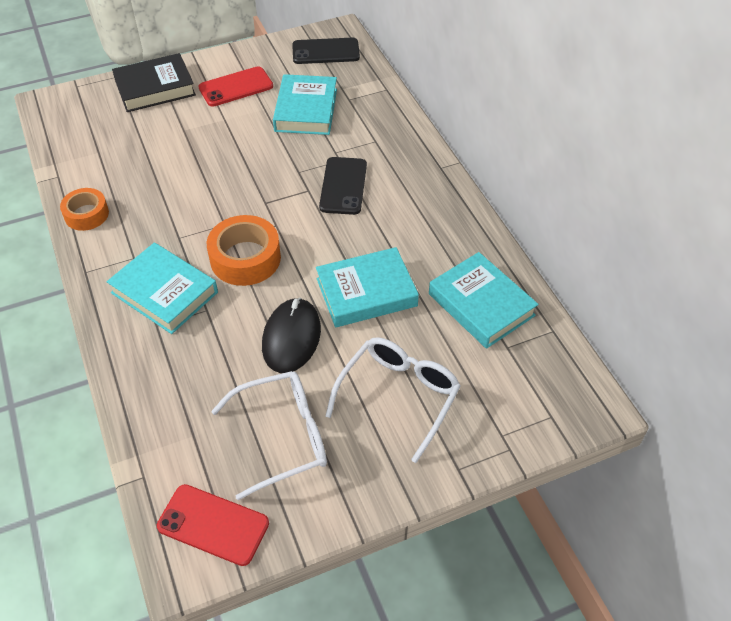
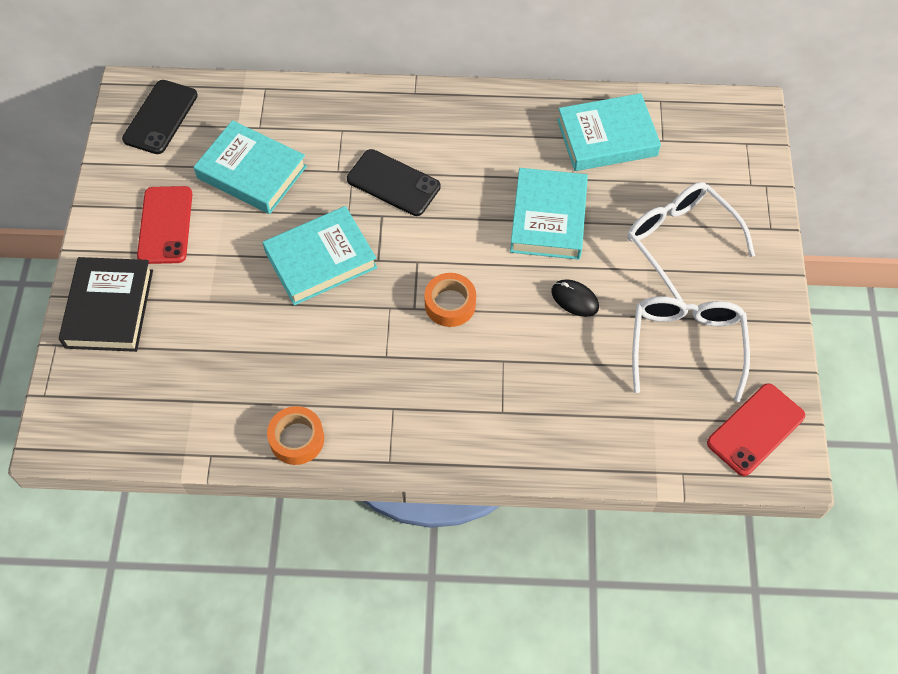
camera: 65 degrees left, 10 degrees up
(164, 292) = (460, 392): turquoise book -> turquoise book (320, 260)
(245, 258) = (450, 304): orange tape -> orange tape, size x0.65
(291, 338) = (574, 299): black mouse -> black mouse, size x0.56

